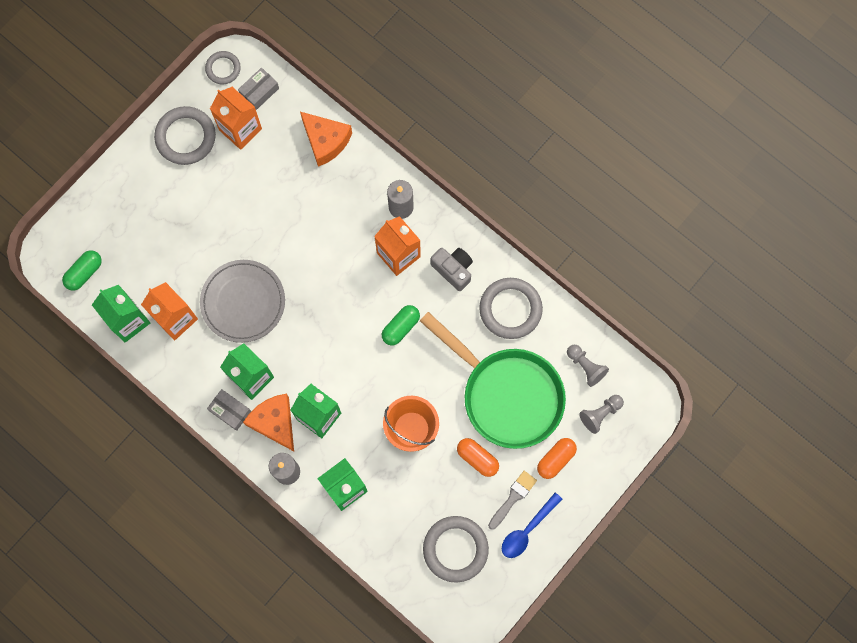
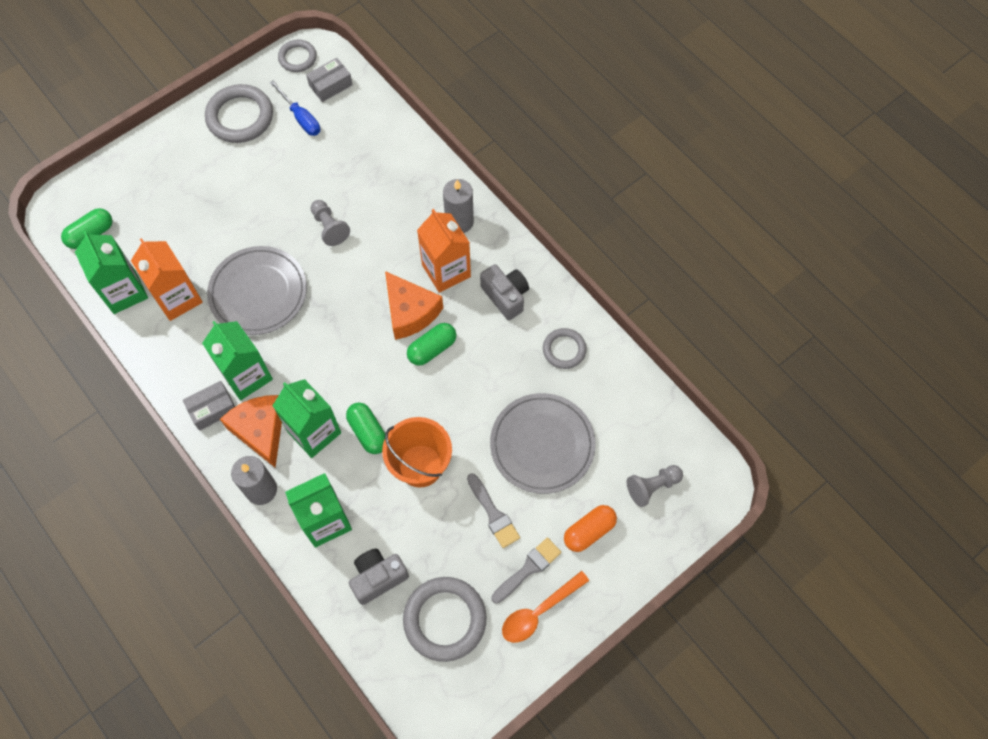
camera: 10 degrees right, 10 degrees down
(230, 411) = (212, 409): grey box -> grey box turned 75 degrees counterclockwise
(240, 129) = (301, 118): orange carton -> blue screwdriver
(326, 141) = (391, 143): orange cheese -> orange cheese (410, 312)
(363, 408) = (368, 432): none -> green capsule
(396, 526) = (378, 578): none -> grey camera
(477, 458) = (493, 513): orange capsule -> grey brush
(506, 394) = (542, 444): green pan -> grey plate
(510, 309) = (564, 350): grey ring -> grey ring, size x0.58
(527, 530) = (539, 612): blue spoon -> orange spoon
(585, 367) = (643, 429): grey pawn -> grey pawn (329, 227)

